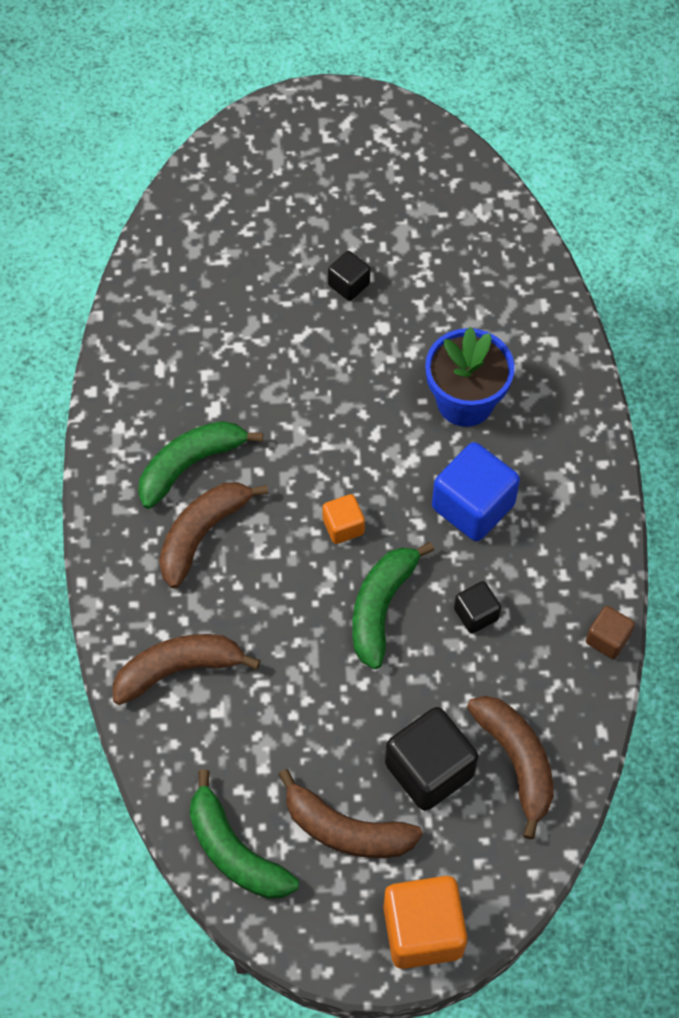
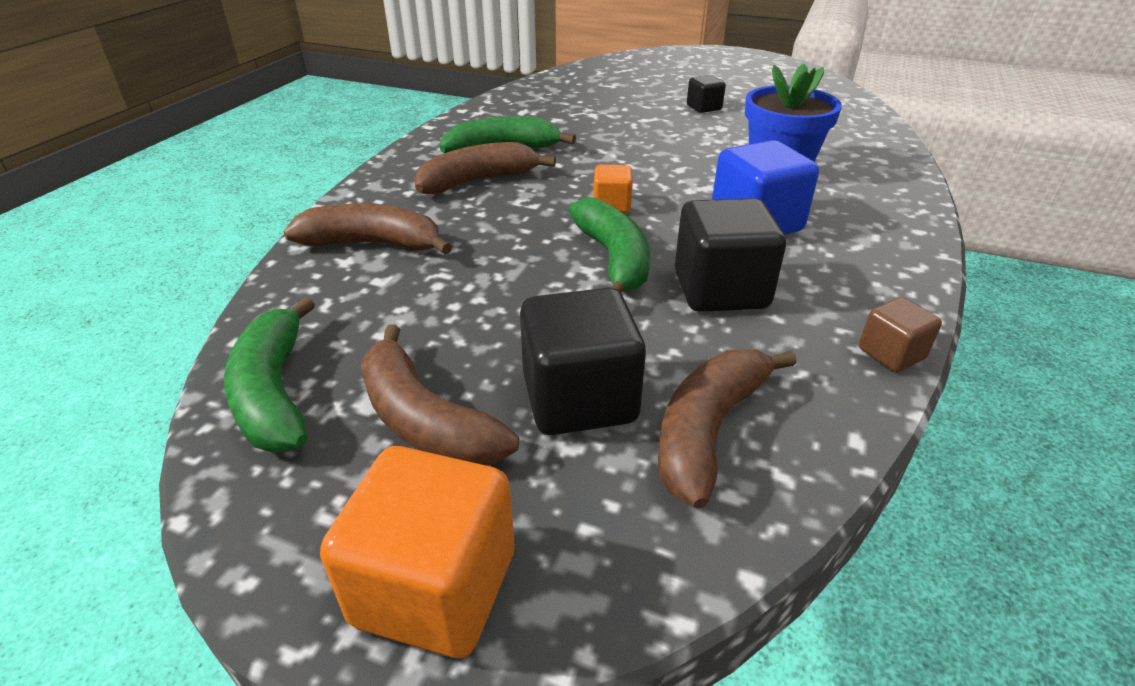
camera: 25 degrees right, 25 degrees down
(381, 607) = (613, 259): green banana -> green banana turned 120 degrees clockwise
(476, 614) = (720, 290): black cube -> black cube, size x1.87
(516, 761) = (708, 430): brown banana -> brown banana turned 150 degrees counterclockwise

